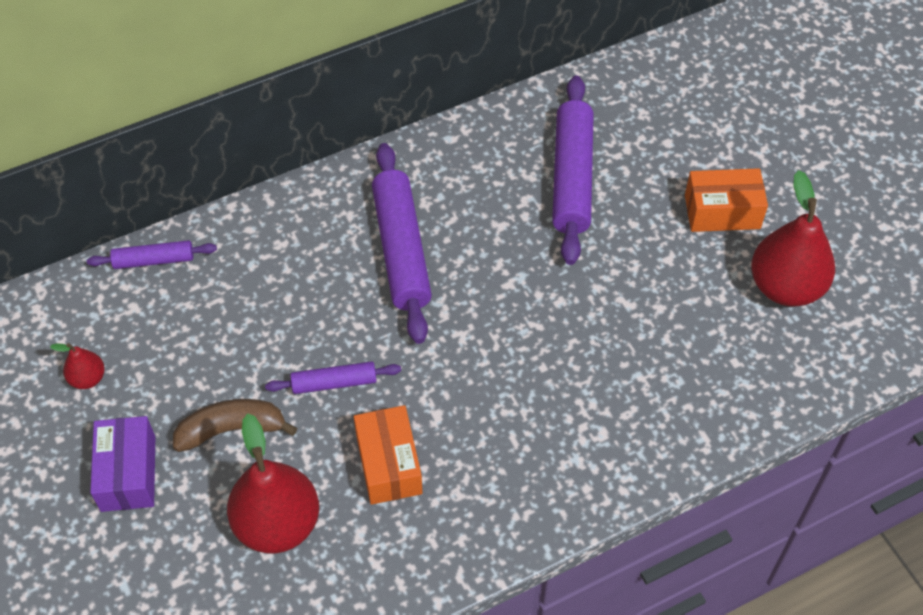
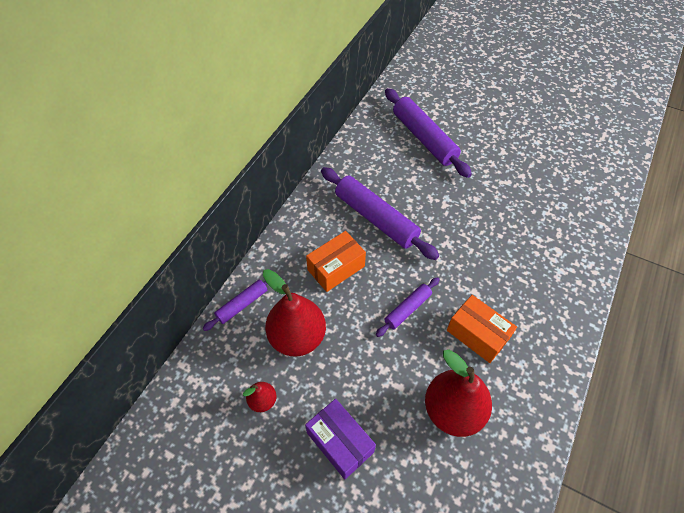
camera: 35 degrees left, 0 degrees up
(232, 429) = (376, 373): brown banana -> none
(722, 212) = (504, 118): orange box -> orange box (336, 268)
(785, 287) = (563, 136): red pear -> red pear (297, 337)

